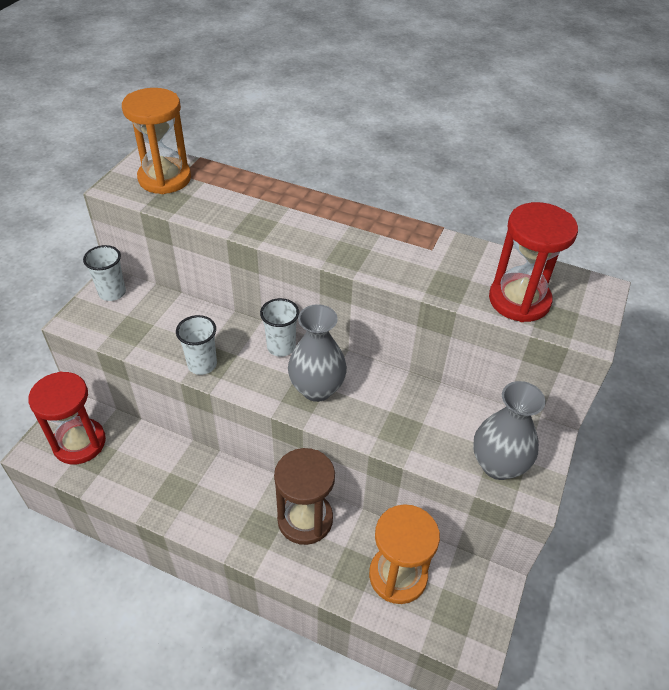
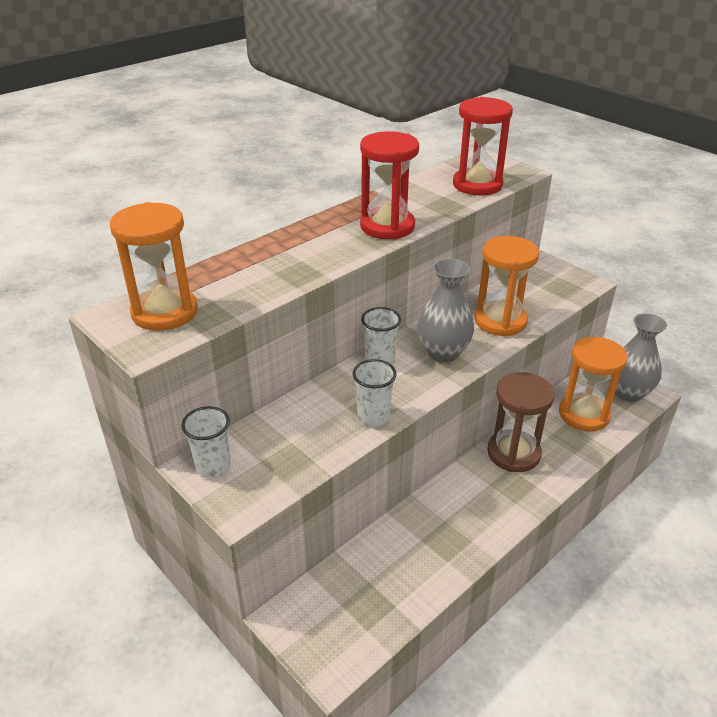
camera: 65 degrees left, 10 degrees down
(79, 443) = (341, 617): red hourglass -> red hourglass (387, 226)
(397, 422) = (500, 321): none -> orange hourglass
(498, 465) = (558, 289): grey vase -> grey vase (628, 393)

